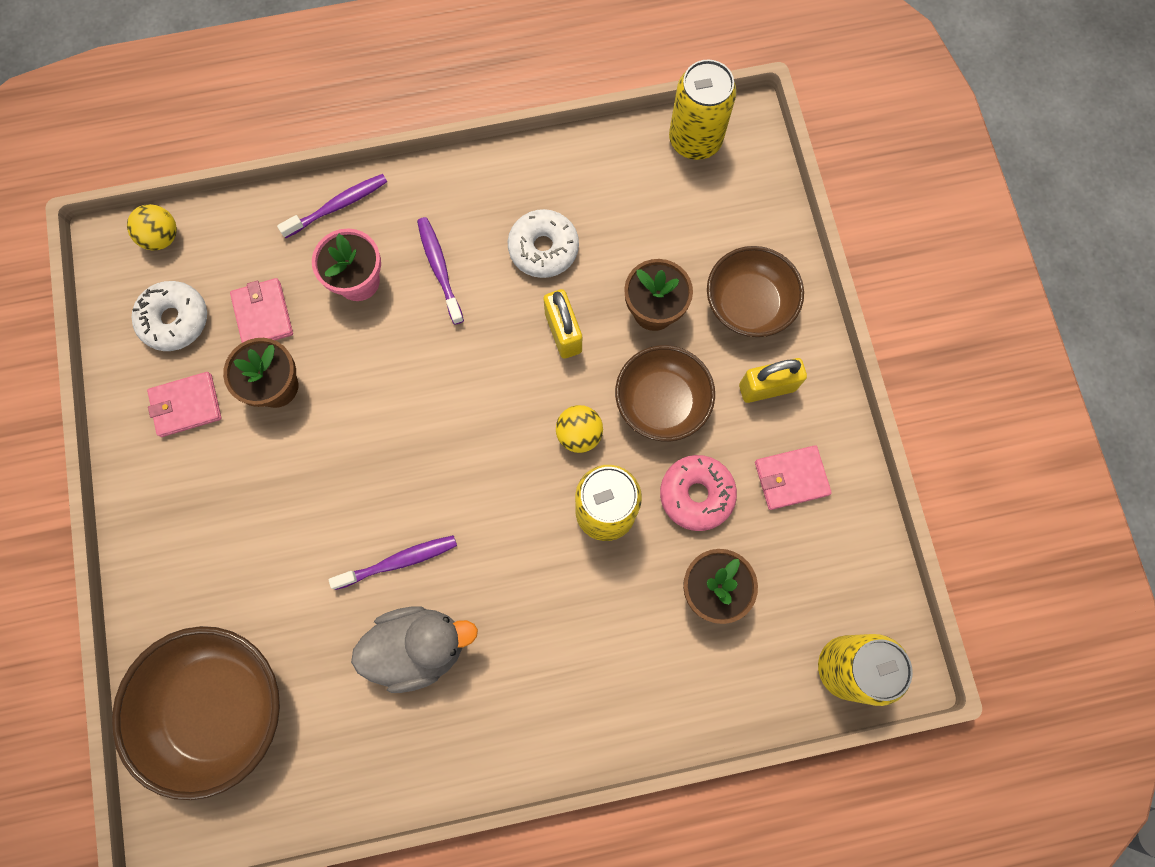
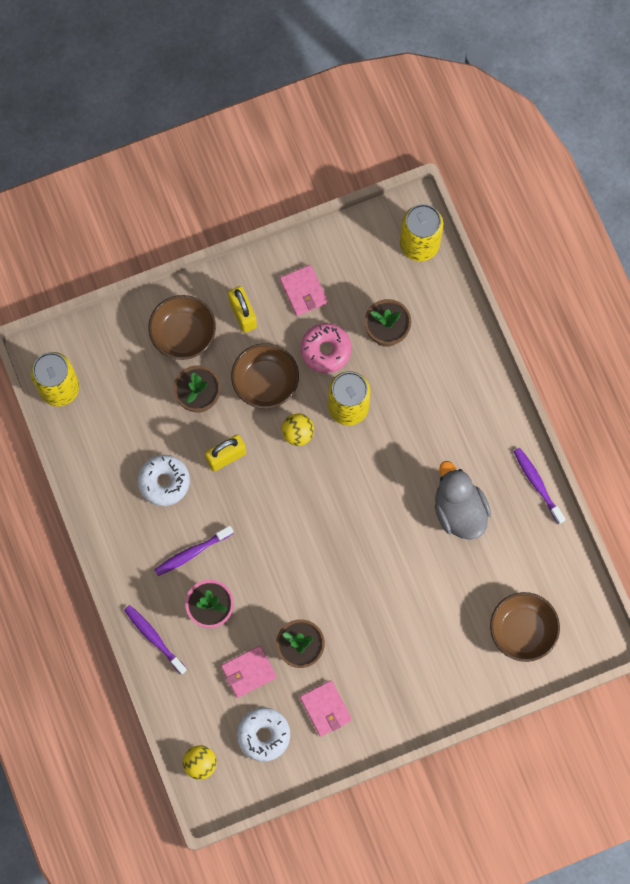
camera: 100 degrees left, 0 degrees up
(219, 707) = (522, 630): brown bowl -> brown bowl, size x0.67
(399, 561) = (406, 535): purple toothbrush -> purple toothbrush (537, 484)

